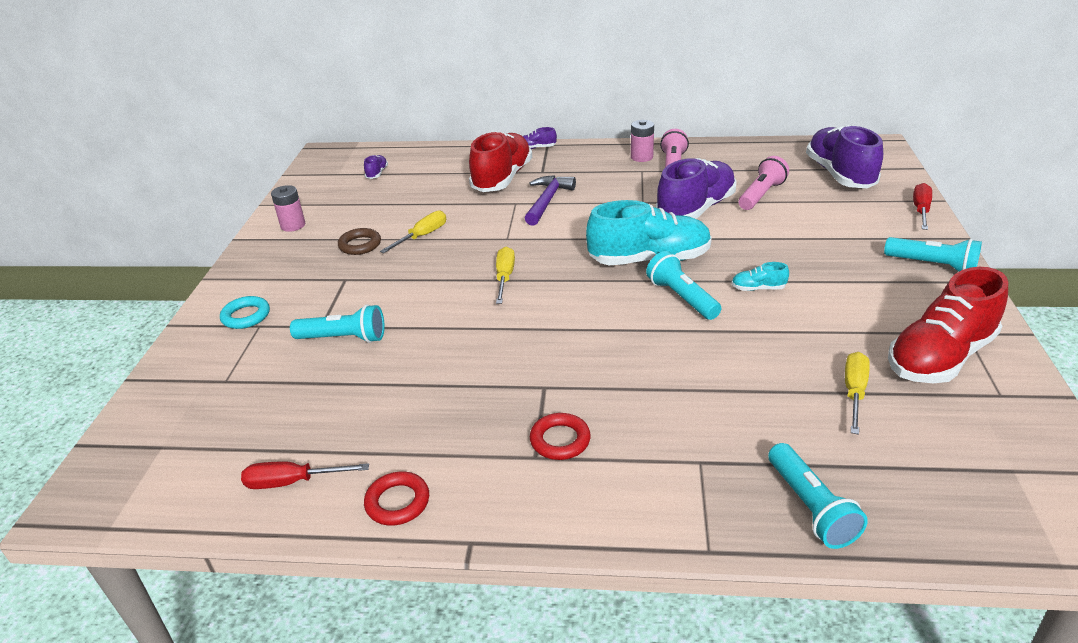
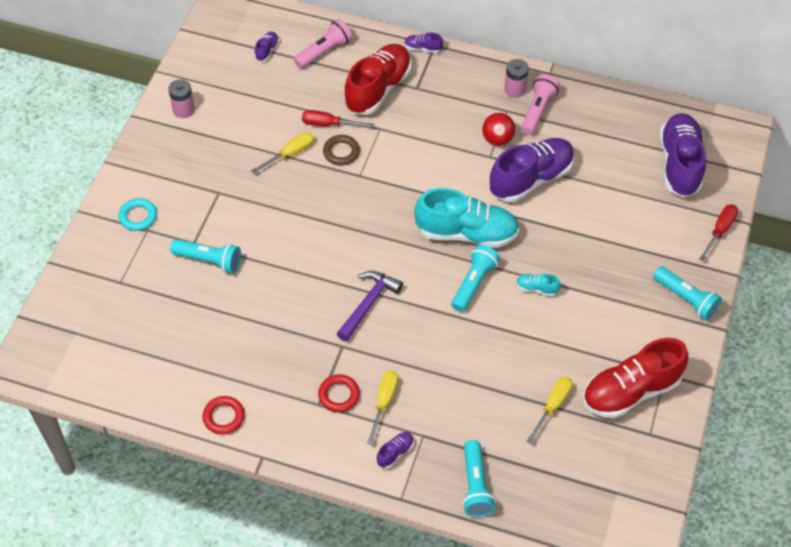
camera: 10 degrees right, 20 degrees up
(293, 482) = (160, 384): red screwdriver -> red screwdriver (329, 124)
(360, 245) = (236, 152): brown ring -> brown ring (341, 152)
(504, 277) = (345, 224): yellow screwdriver -> yellow screwdriver (384, 402)
(547, 201) = (408, 133): purple hammer -> purple hammer (368, 304)
(643, 190) = (497, 139): none -> red ball
(671, 492) = (395, 453): none -> purple shoe
(681, 297) = (474, 283): turquoise flashlight -> turquoise flashlight turned 45 degrees clockwise
(761, 195) = (596, 174): pink flashlight -> pink flashlight (324, 51)

